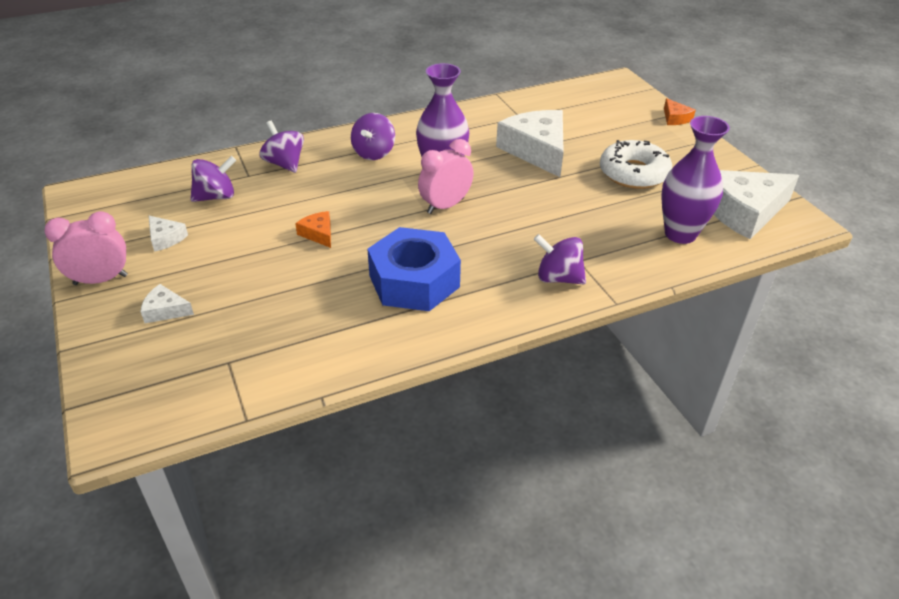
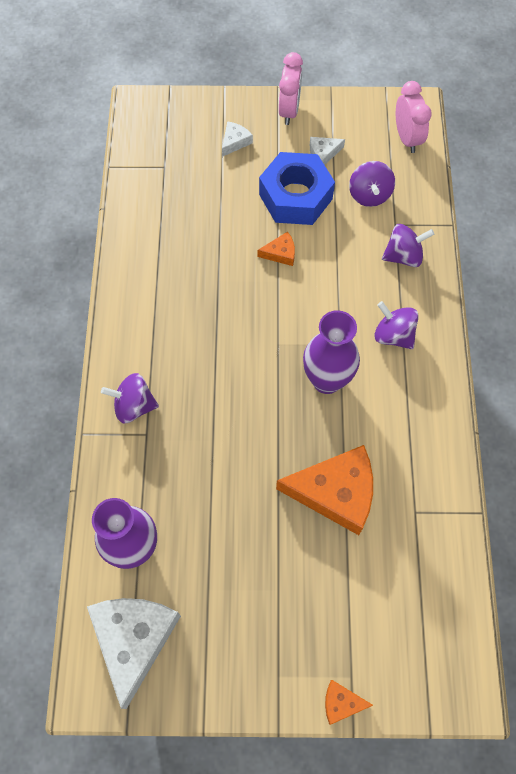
camera: 115 degrees right, 25 degrees up
(414, 281) = (185, 300): blue nut -> blue nut (295, 197)
(445, 206) = (275, 362): pink clock -> pink clock (407, 138)
(537, 150) = (335, 493): white cheese -> orange cheese
(558, 278) = (134, 406): purple spinning top -> purple spinning top turned 135 degrees counterclockwise
(633, 173) = (249, 569): white donut -> none

